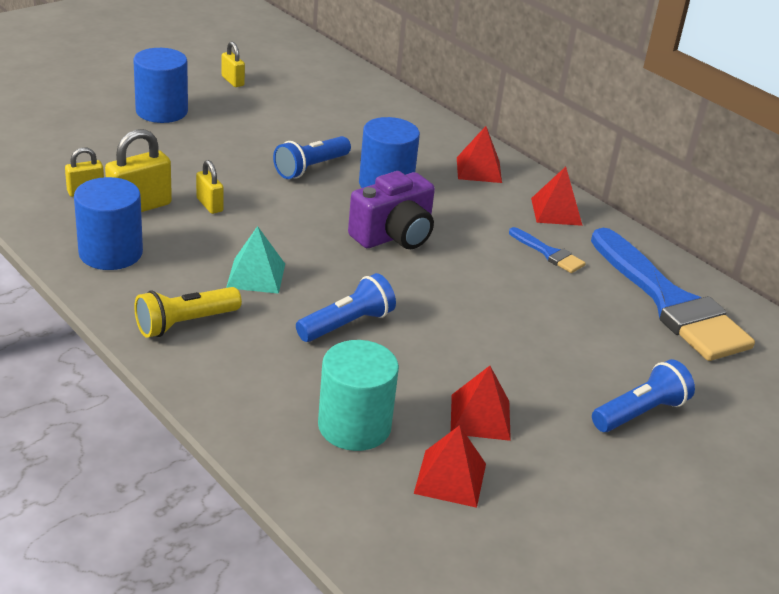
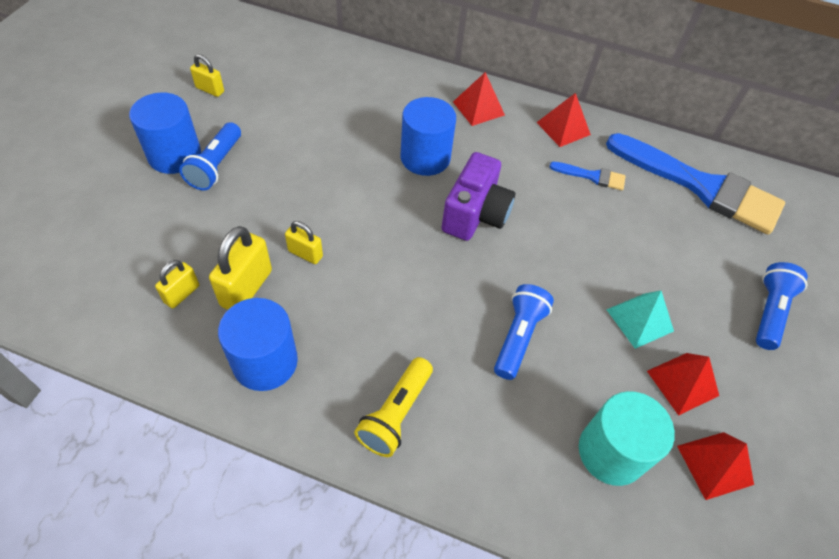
camera: 30 degrees left, 20 degrees up
(256, 275) = (407, 320): turquoise pyramid -> turquoise pyramid (639, 320)
(310, 168) = (354, 167): blue flashlight -> blue flashlight (216, 166)

